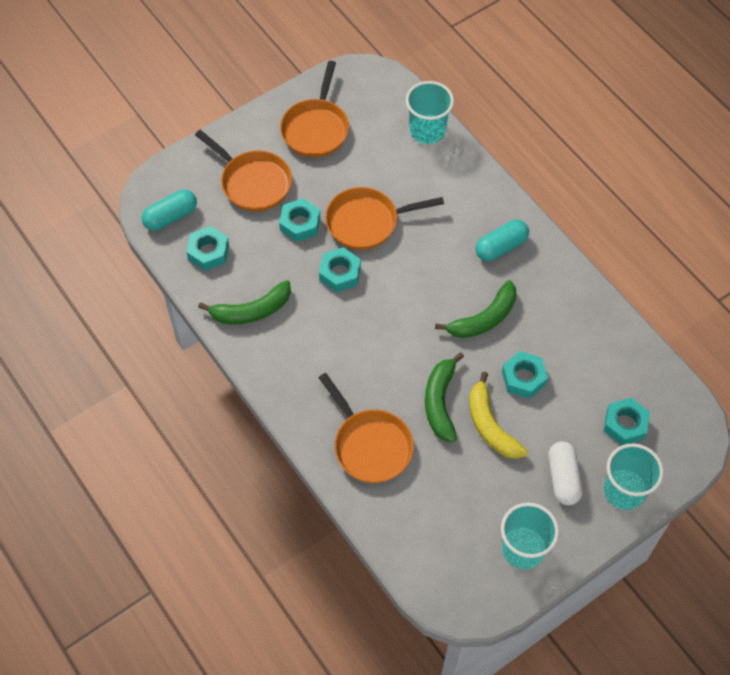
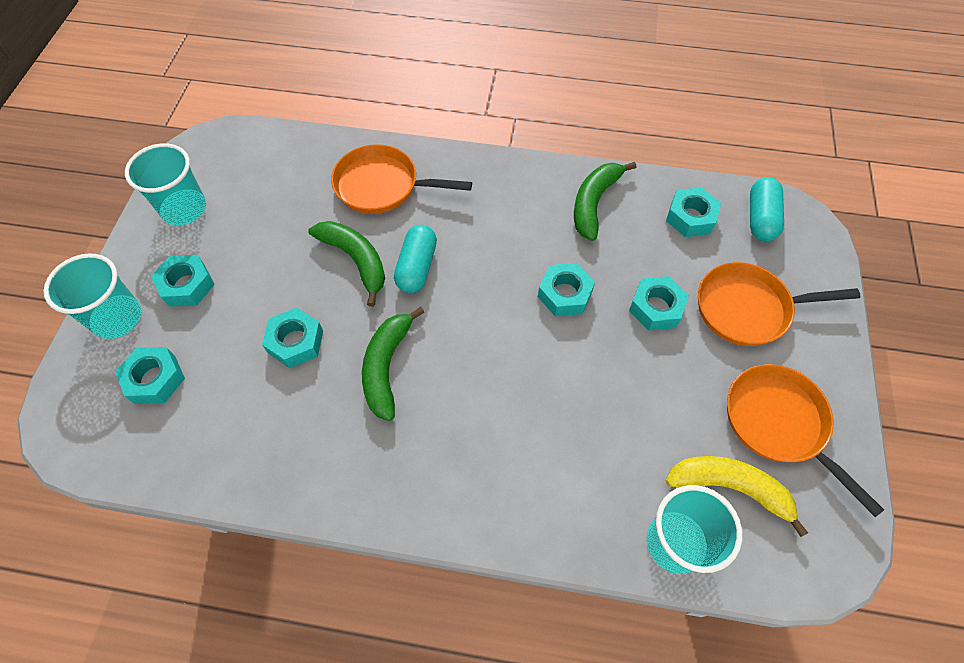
camera: 135 degrees right, 0 degrees up
(367, 222) = (602, 366): orange pan -> none
(490, 425) = (292, 277): yellow banana -> yellow banana (730, 488)
(501, 247) = (442, 463): turquoise capsule -> turquoise capsule (417, 267)
(563, 478) = (187, 285): white capsule -> turquoise nut

